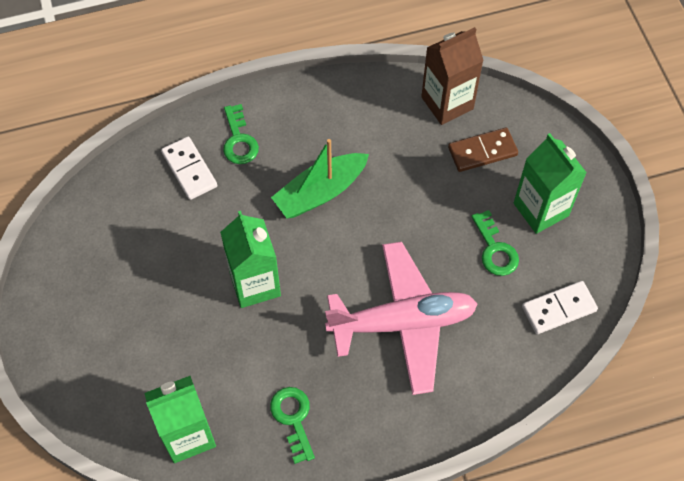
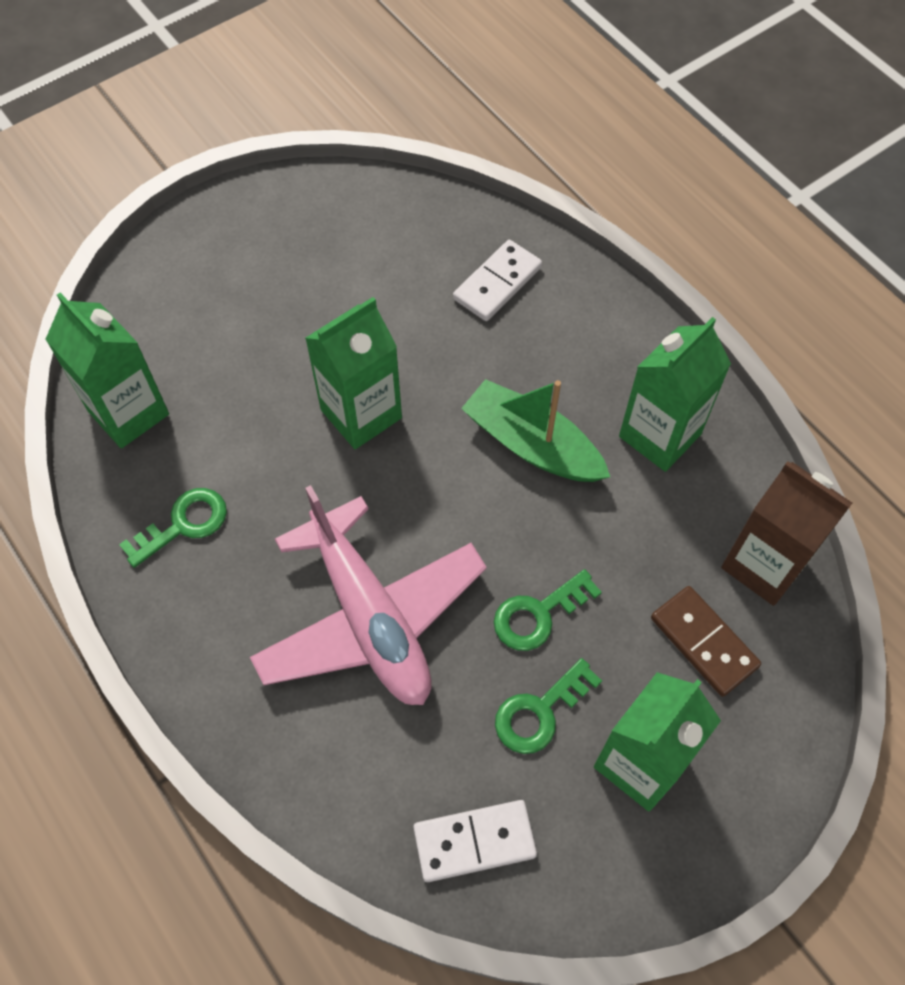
camera: 70 degrees right, 0 degrees up
(239, 140) = (568, 321): green key -> green key (538, 614)
(343, 121) = (660, 435): none -> green carton
(559, 309) = (474, 842): white domino -> white domino turned 60 degrees counterclockwise

